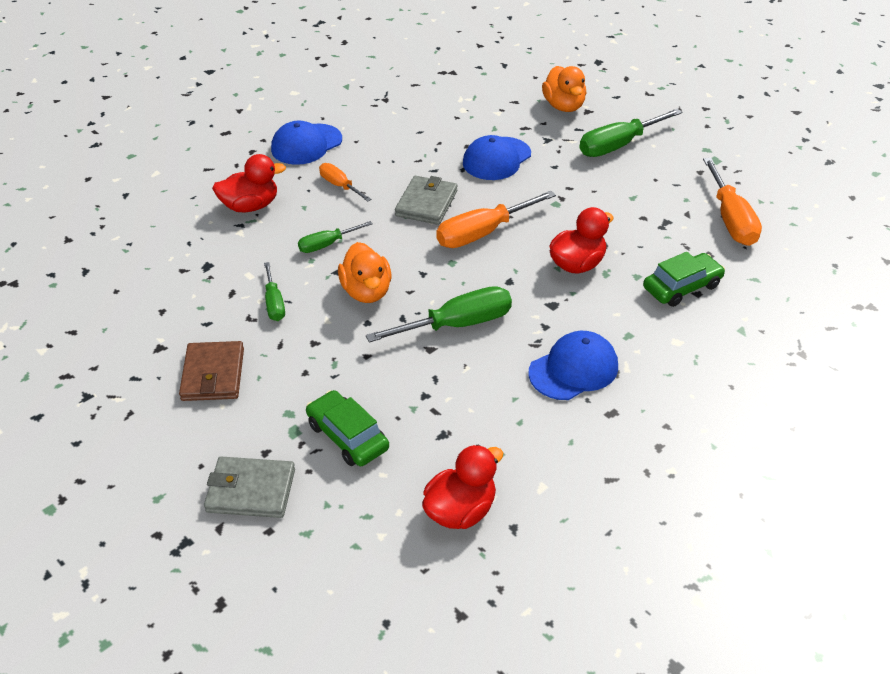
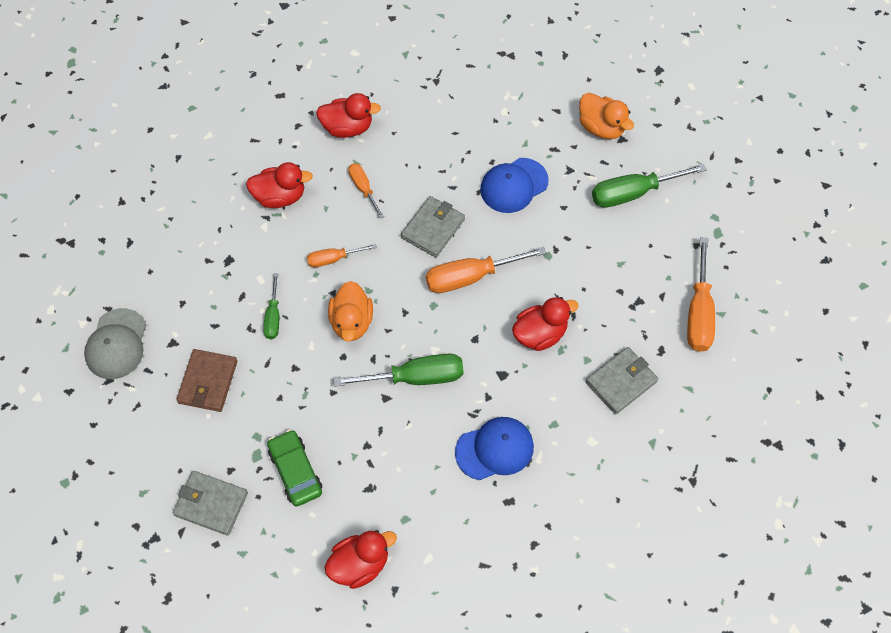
camera: 15 degrees right, 20 degrees up
(89, 361) = (116, 344): none -> grey cap
(306, 144) = (348, 127): blue cap -> red duck
(327, 244) = (333, 259): green screwdriver -> orange screwdriver
(563, 106) = (601, 127): orange duck -> orange duck turned 45 degrees counterclockwise
(682, 287) = (621, 382): green car -> grey wallet

